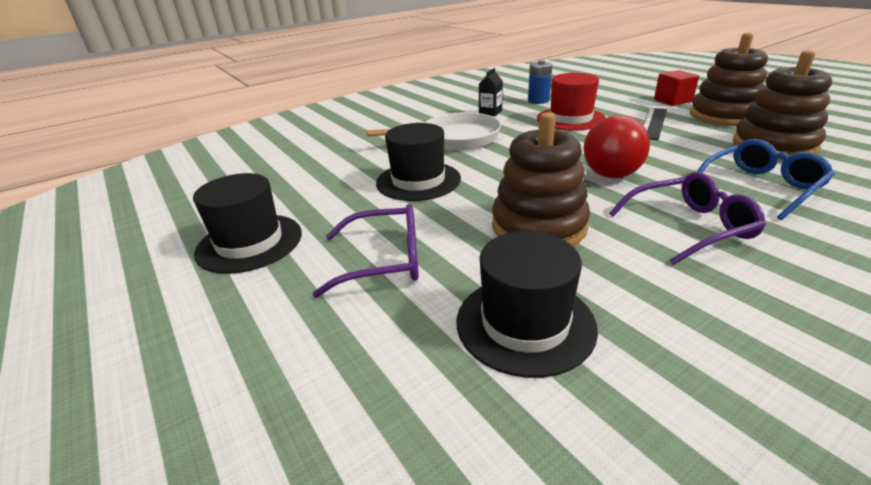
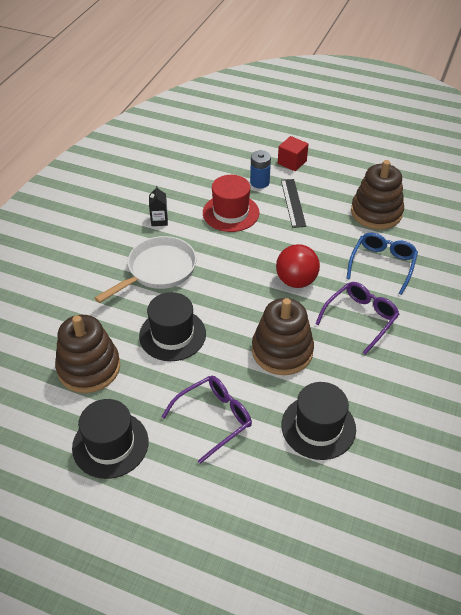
camera: 35 degrees left, 15 degrees up
(538, 100) = (188, 189): blue battery -> blue battery (259, 182)
(723, 116) = (334, 178): brown stacking toy -> brown stacking toy (89, 368)

